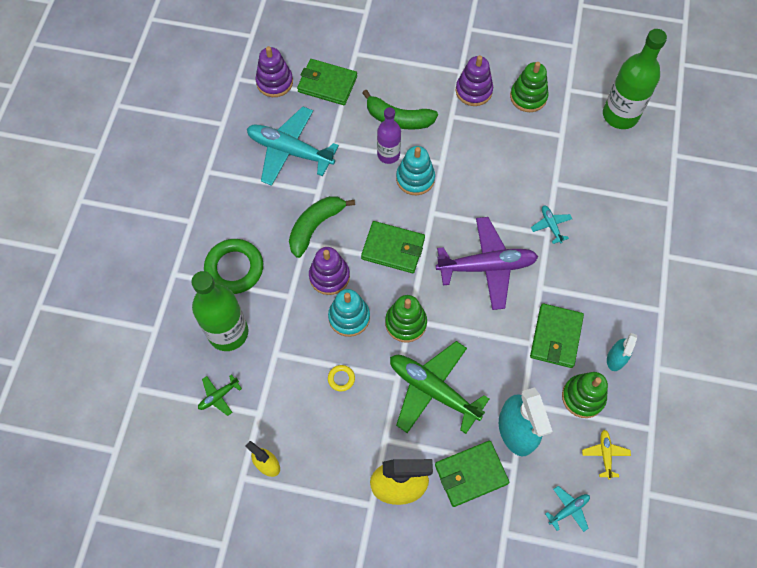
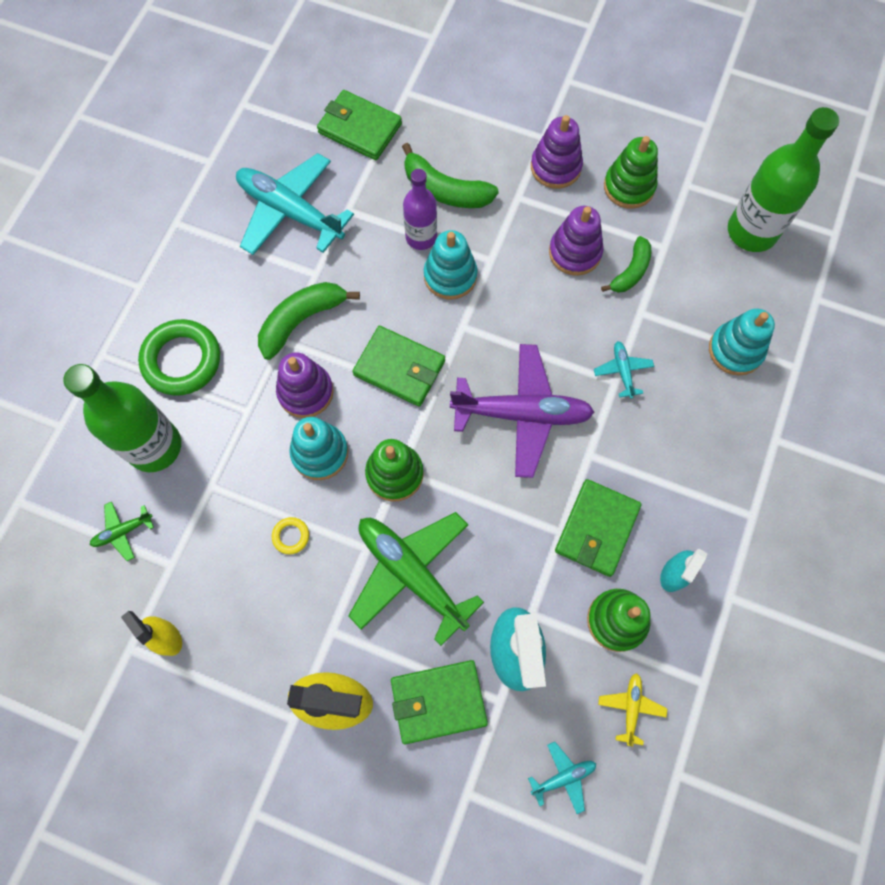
camera: 10 degrees right, 5 degrees up
(274, 82) = (290, 115): purple stacking toy -> purple stacking toy (575, 252)
(542, 156) = (631, 271): none -> green banana
(626, 199) = (735, 350): none -> turquoise stacking toy

